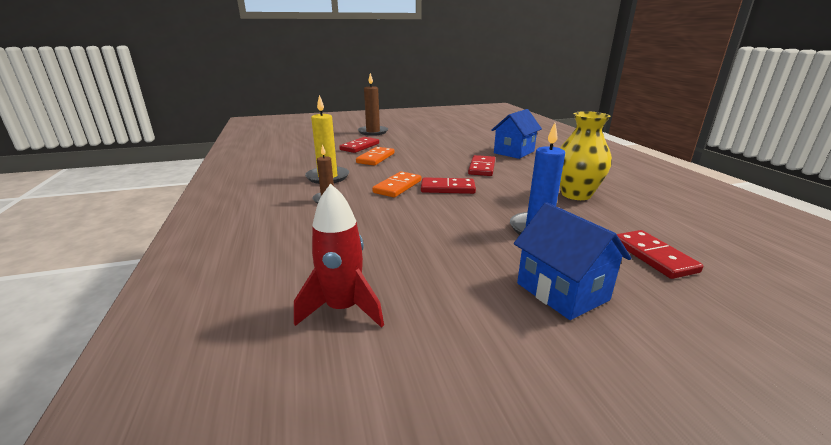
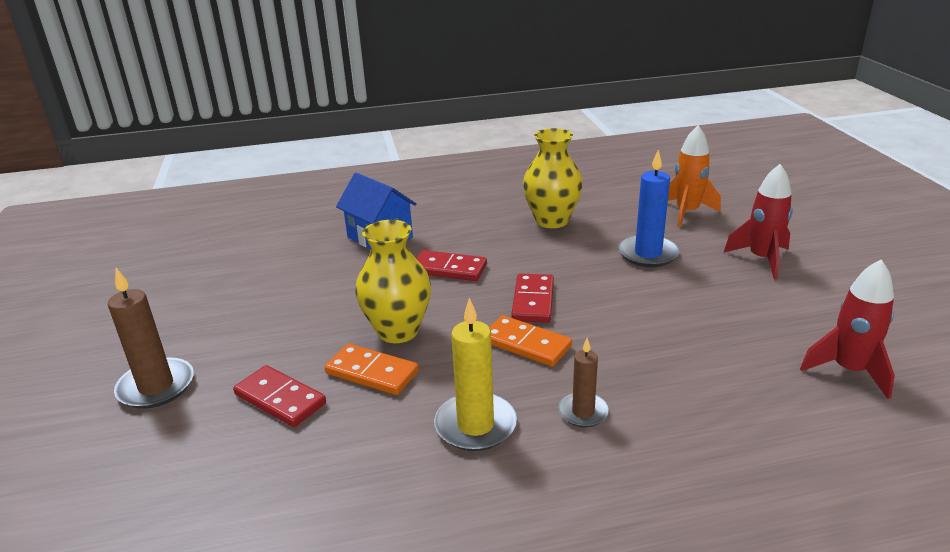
camera: 85 degrees left, 5 degrees up
(411, 160) = (398, 331): none -> yellow vase
(562, 291) = (761, 259): blue house -> red rocket
(653, 256) = (687, 212): red domino -> orange rocket

